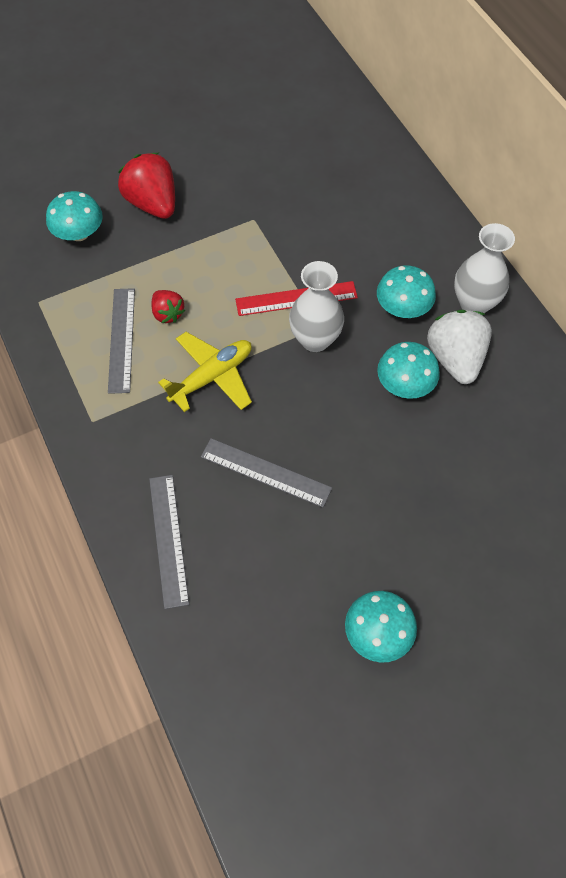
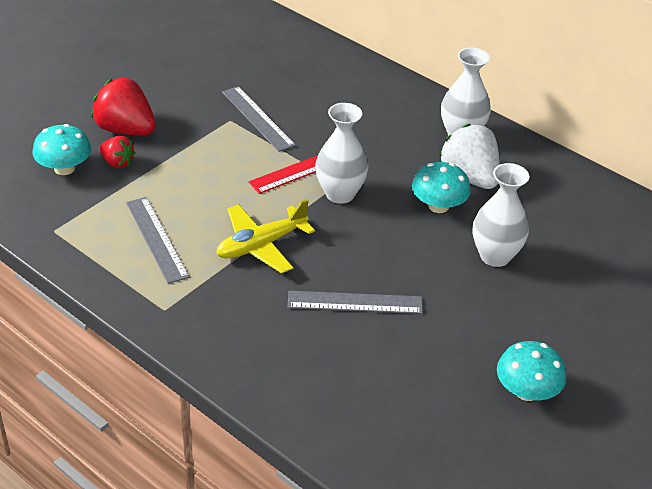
camera: 25 degrees left, 20 degrees down
(167, 313) = (190, 208): red strawberry -> red strawberry (117, 162)
(169, 539) = (295, 379): grey ruler -> grey ruler (258, 118)
(212, 377) = (261, 245): yellow plane -> yellow plane turned 150 degrees counterclockwise
(403, 307) = (403, 152): turquoise mushroom -> none
(430, 463) = (495, 256): none -> white vase

